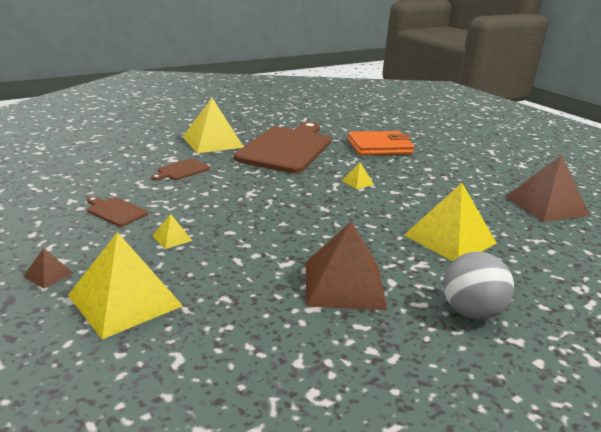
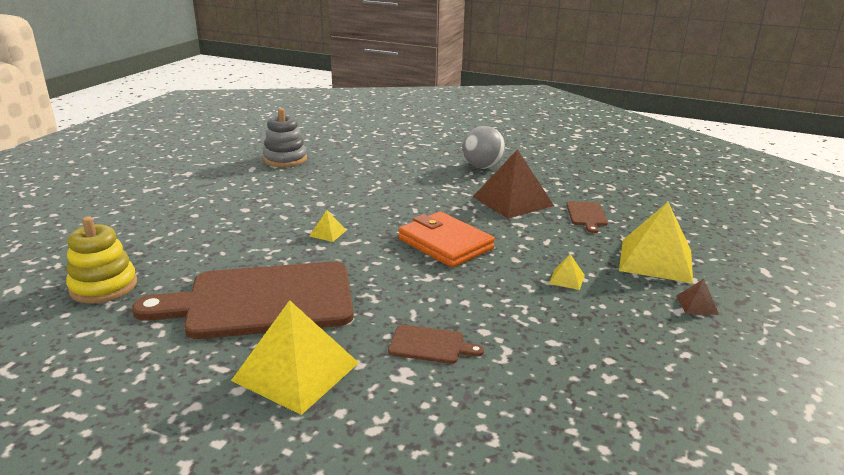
camera: 120 degrees left, 0 degrees up
(115, 211) = (579, 332): brown cutting board -> brown cutting board (587, 215)
(347, 125) = (103, 286): none -> yellow stacking toy
(379, 147) = (194, 244): orange wallet -> orange wallet (445, 244)
(450, 239) = (396, 182): yellow pyramid -> none
(546, 205) = (285, 159): brown pyramid -> grey stacking toy

